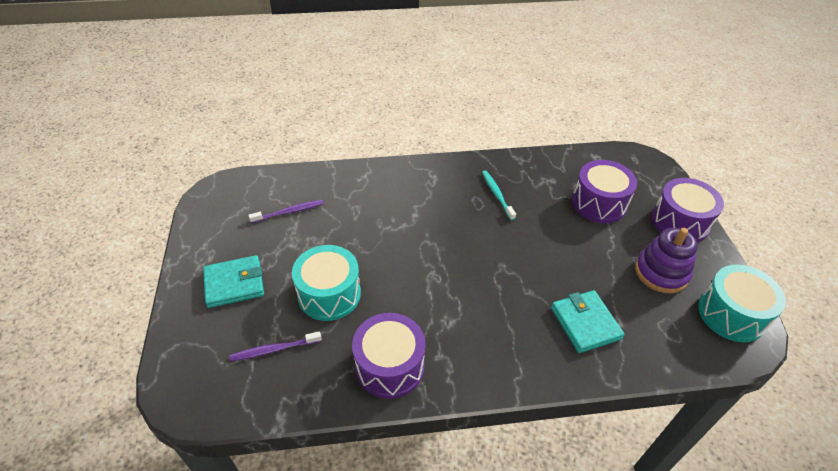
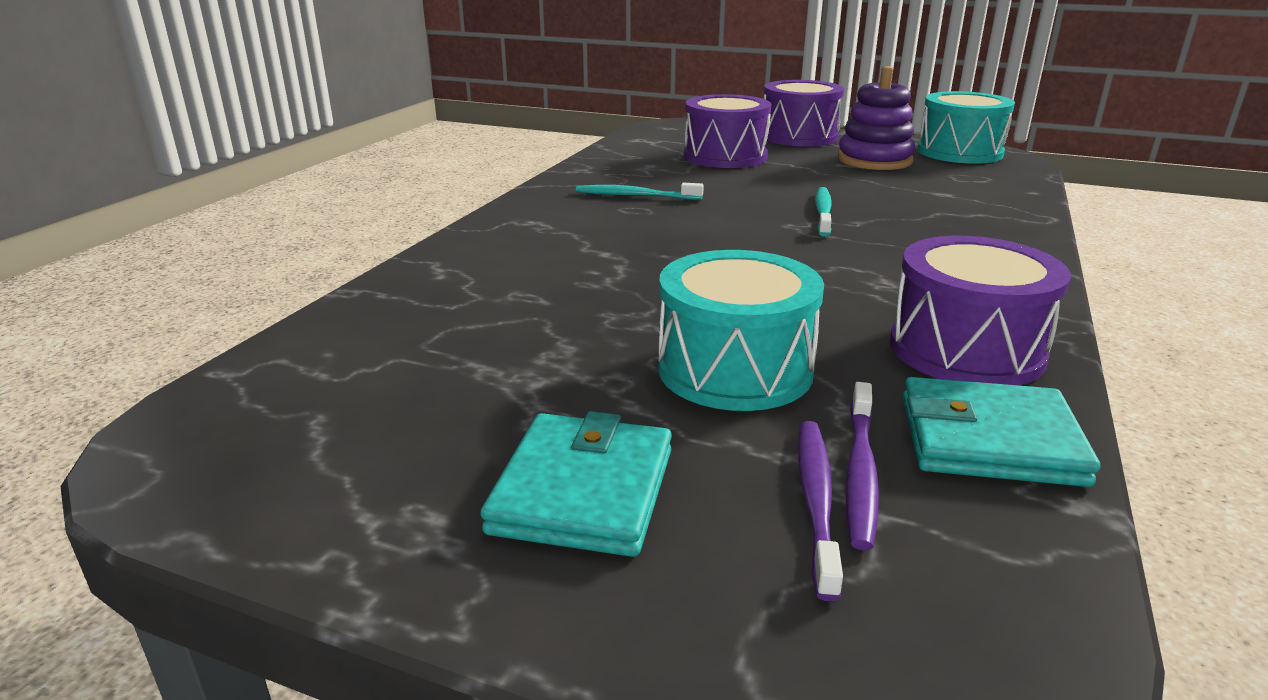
camera: 60 degrees left, 20 degrees down
(289, 212) = (425, 363): purple toothbrush -> purple toothbrush (816, 500)
(533, 273) = (823, 212): none -> turquoise toothbrush
(585, 323) = (937, 208): turquoise wallet -> turquoise wallet (989, 440)

